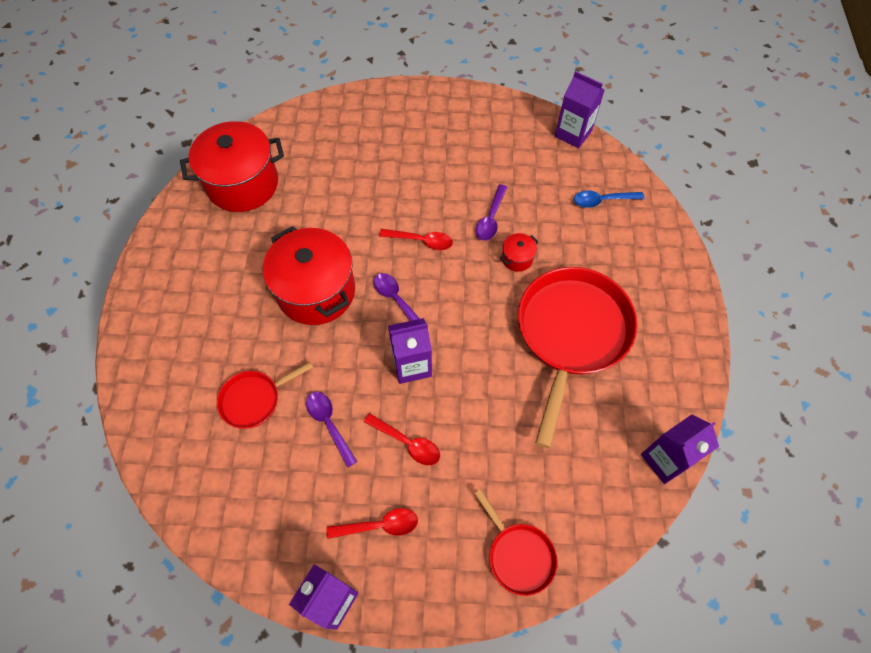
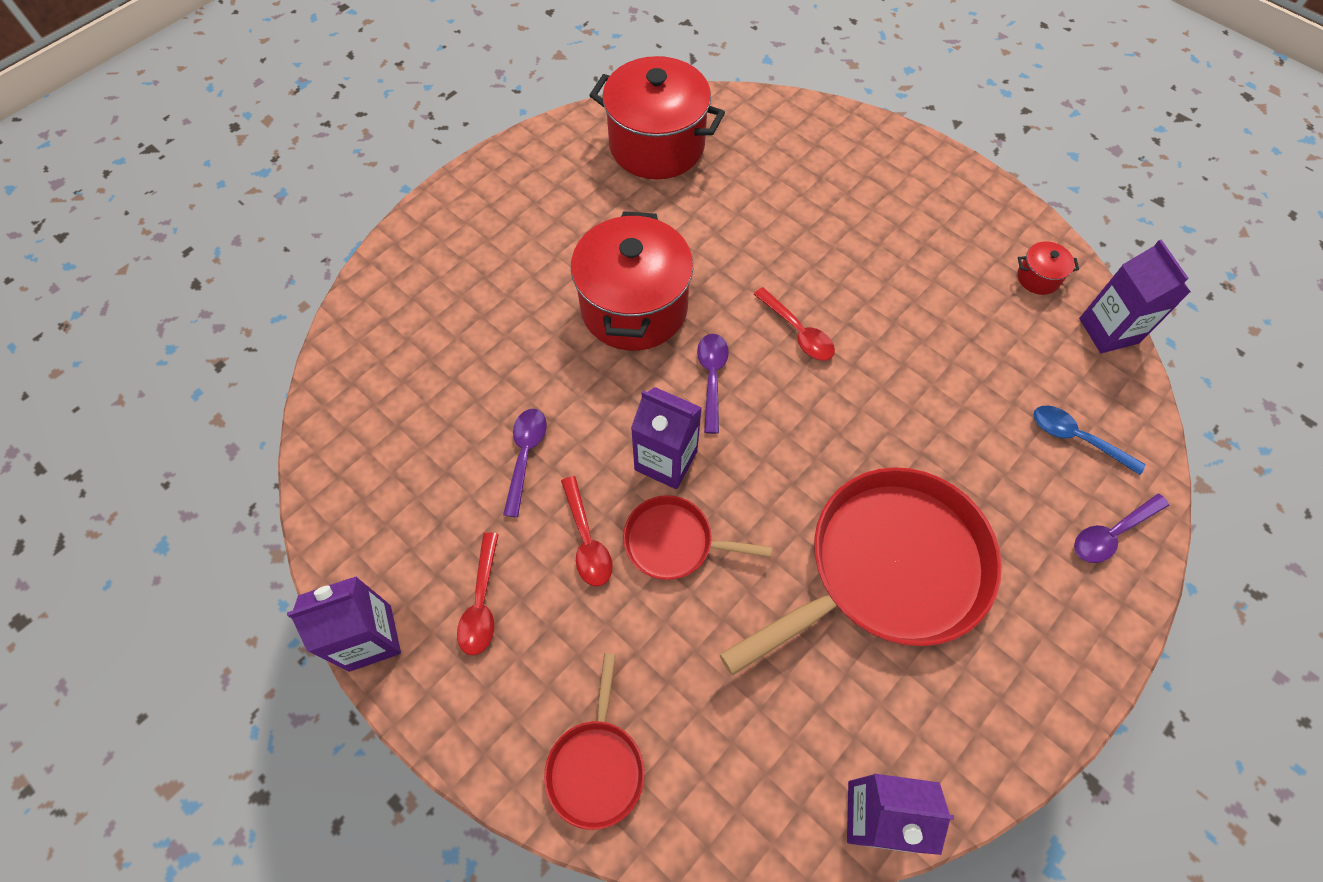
camera: 40 degrees right, 0 degrees up
(254, 399) = (476, 374): red pan -> red pan (674, 542)
(379, 525) = (482, 603): red spoon -> red spoon turned 60 degrees clockwise
(491, 219) = (905, 362): purple spoon -> purple spoon (1111, 533)
(517, 258) = (897, 431): red pot -> red pot (1038, 278)

